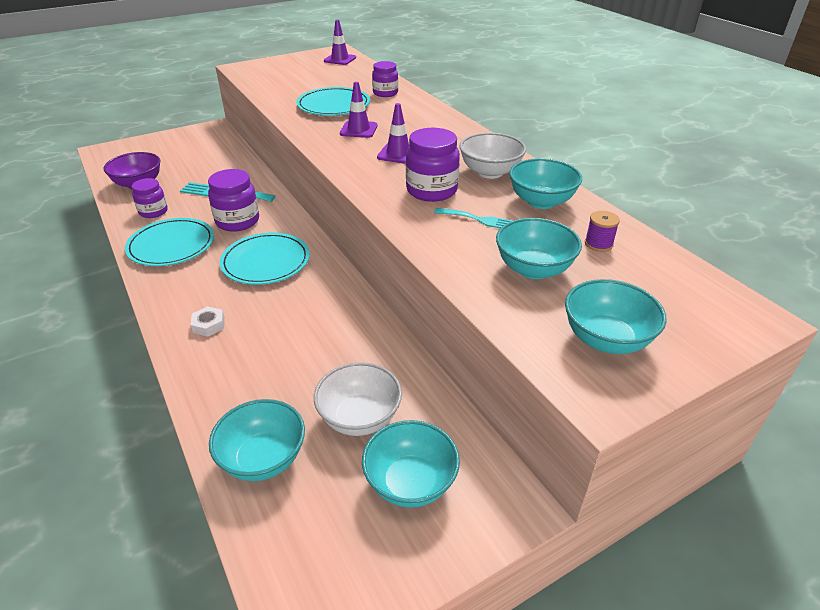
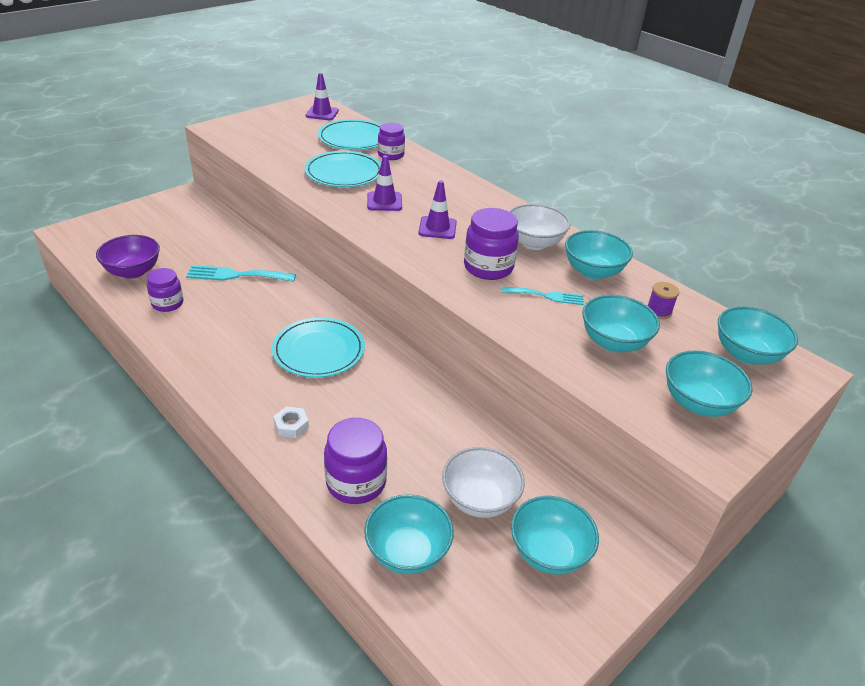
camera: 15 degrees left, 0 degrees up
(171, 245) = (208, 341): turquoise plate -> turquoise plate (354, 138)
(237, 221) = (267, 307): purple jar -> purple jar (356, 482)
(686, 295) = (746, 354): none -> turquoise bowl

